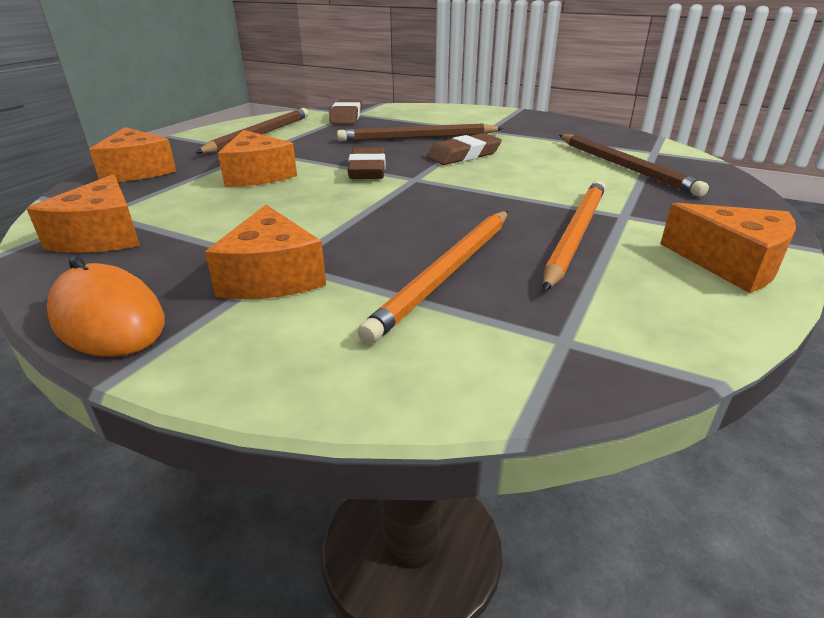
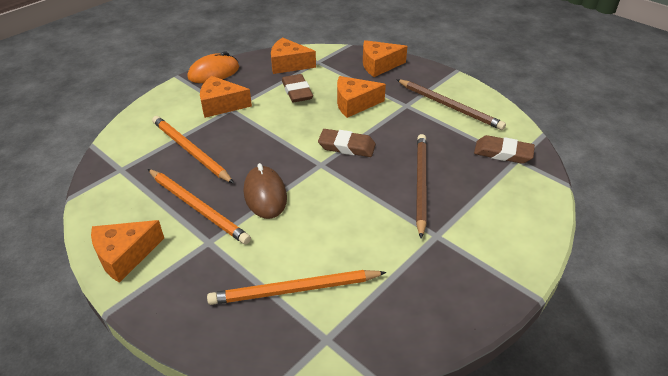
camera: 105 degrees right, 10 degrees up
(464, 155) = (362, 199): brown eraser -> brown eraser (297, 91)
(503, 198) = (265, 195): none -> brown mouse
(623, 166) = (295, 290): brown pencil -> orange pencil

